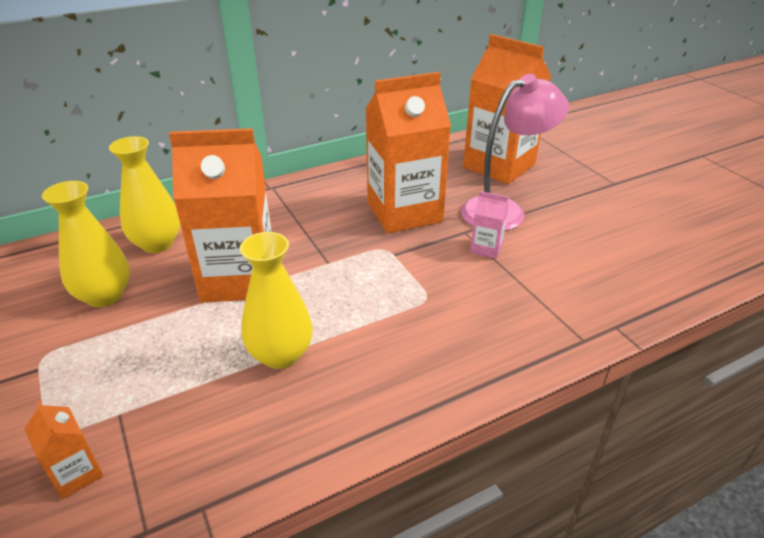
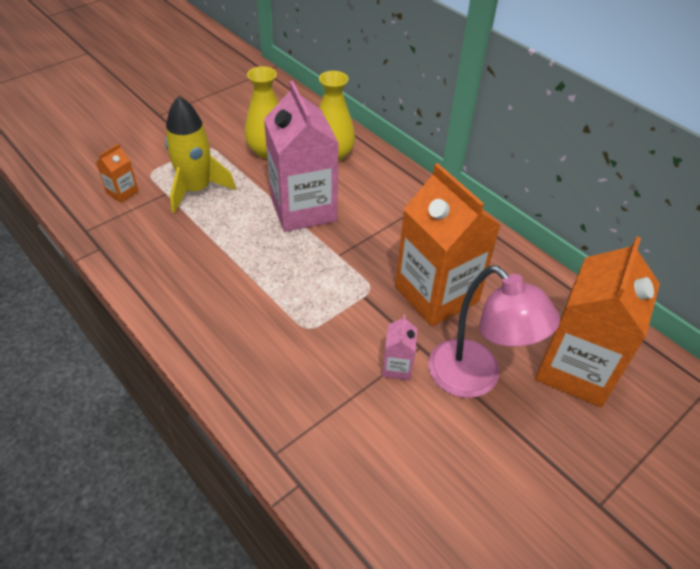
camera: 75 degrees right, 10 degrees up
(135, 375) = (196, 189): none -> yellow rocket
(239, 278) = (303, 209): orange carton -> pink carton
(281, 355) = (224, 251): yellow vase -> none

